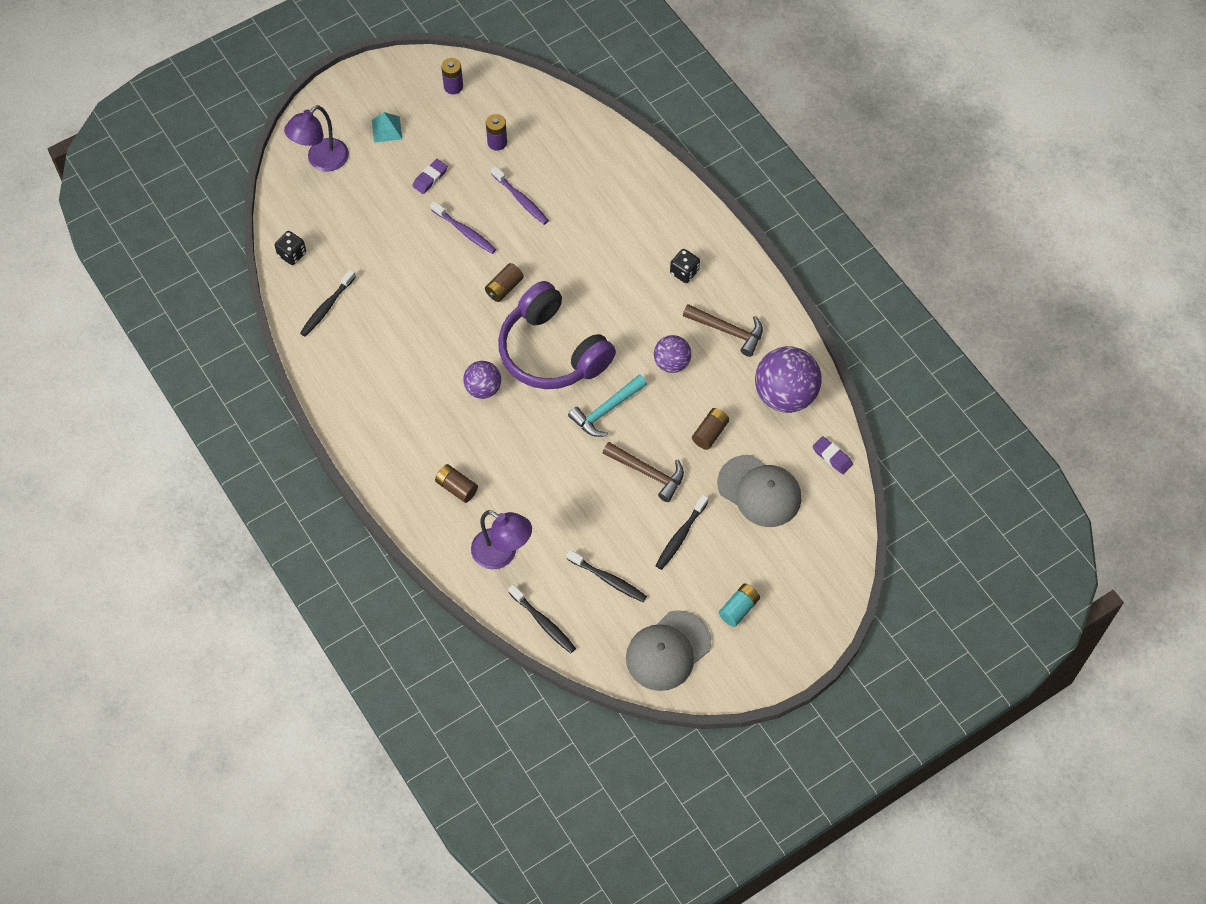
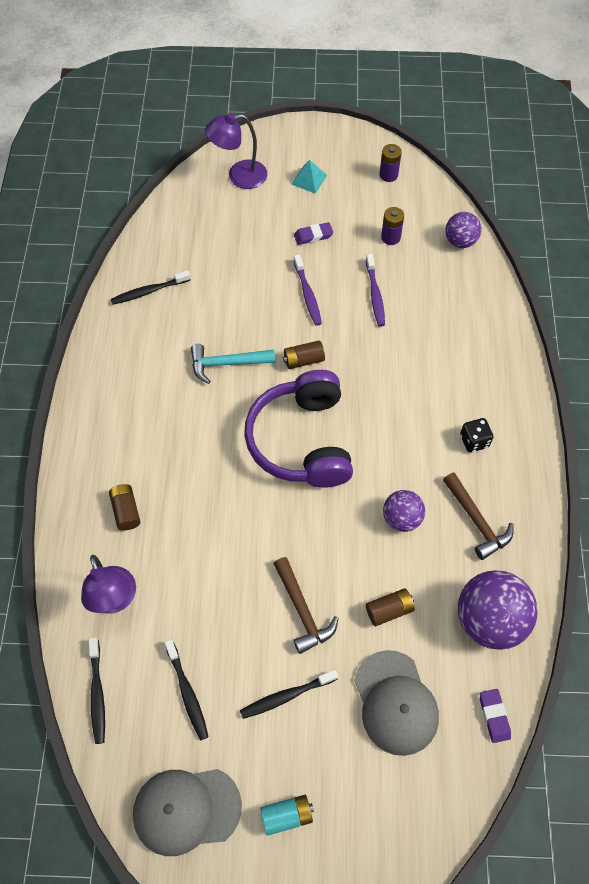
camera: 35 degrees right, 0 degrees up
(292, 254) = (157, 234): black dice -> none
(483, 388) = (218, 436): purple ball -> purple ball (460, 241)
(606, 410) = (309, 525): turquoise hammer -> turquoise hammer (227, 364)

